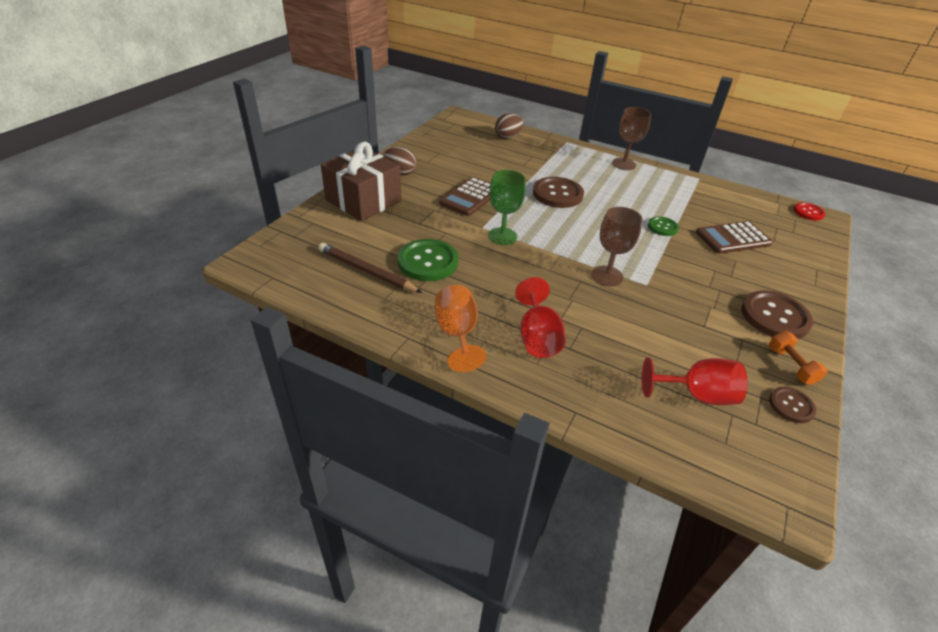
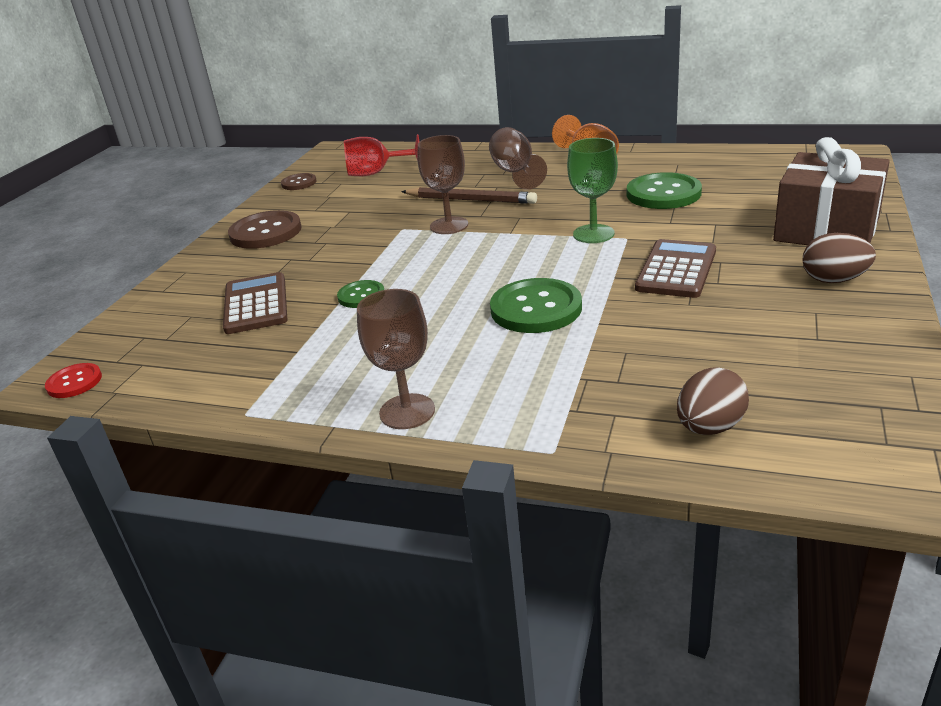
camera: 175 degrees right, 10 degrees down
(366, 271) = (720, 174): brown pencil -> brown pencil (471, 200)
(537, 337) = (515, 172): red goblet -> brown goblet
(557, 194) = (536, 308): brown button -> green button
(732, 238) = (256, 304): brown calculator -> brown calculator turned 75 degrees counterclockwise
(791, 366) = (279, 203): orange dumbbell -> none

